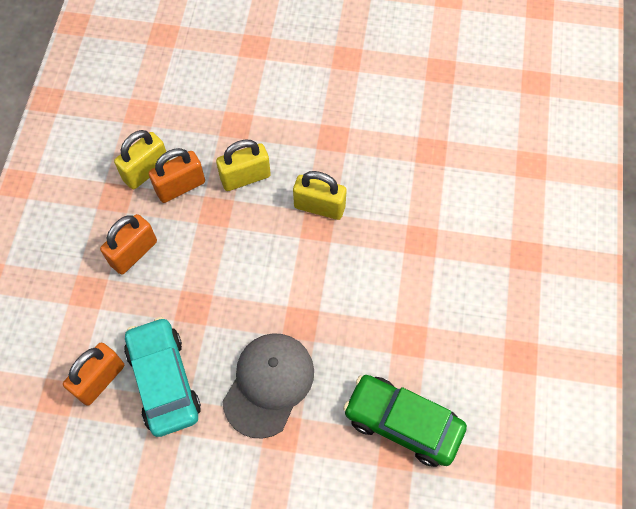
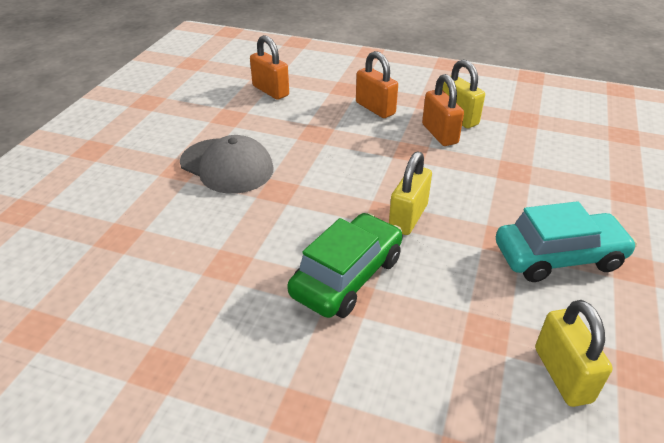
camera: 100 degrees right, 25 degrees down
(164, 381) = (256, 116): turquoise car -> turquoise car (558, 257)
(245, 177) = (448, 171): yellow padlock -> yellow padlock (562, 374)
(402, 423) = (142, 245): green car -> green car (347, 276)

